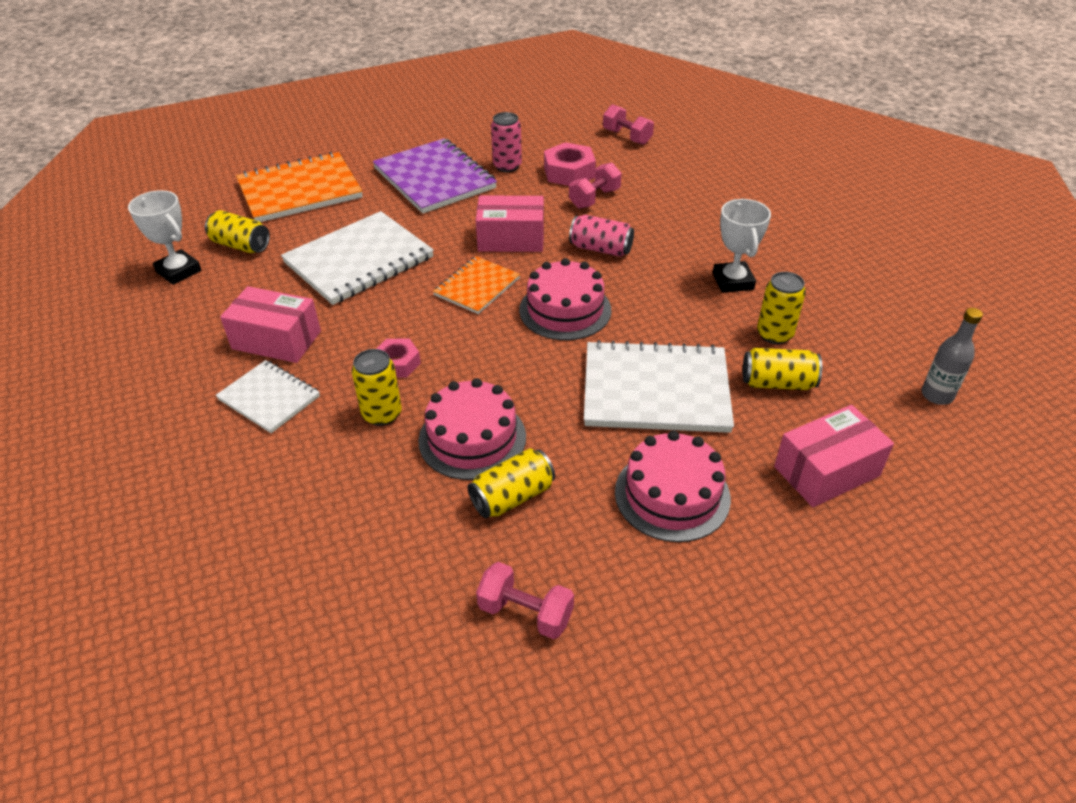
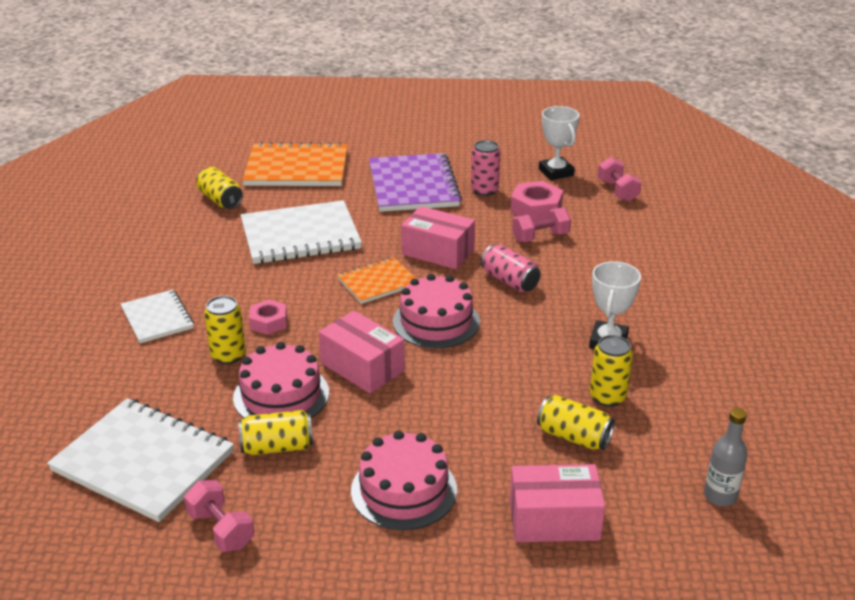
camera: 25 degrees right, 10 degrees down
(179, 271) = (162, 207): white trophy -> white trophy (556, 172)
(276, 340) = (193, 278): pink box -> pink box (362, 367)
(655, 390) = (459, 407): white notebook -> white notebook (143, 461)

